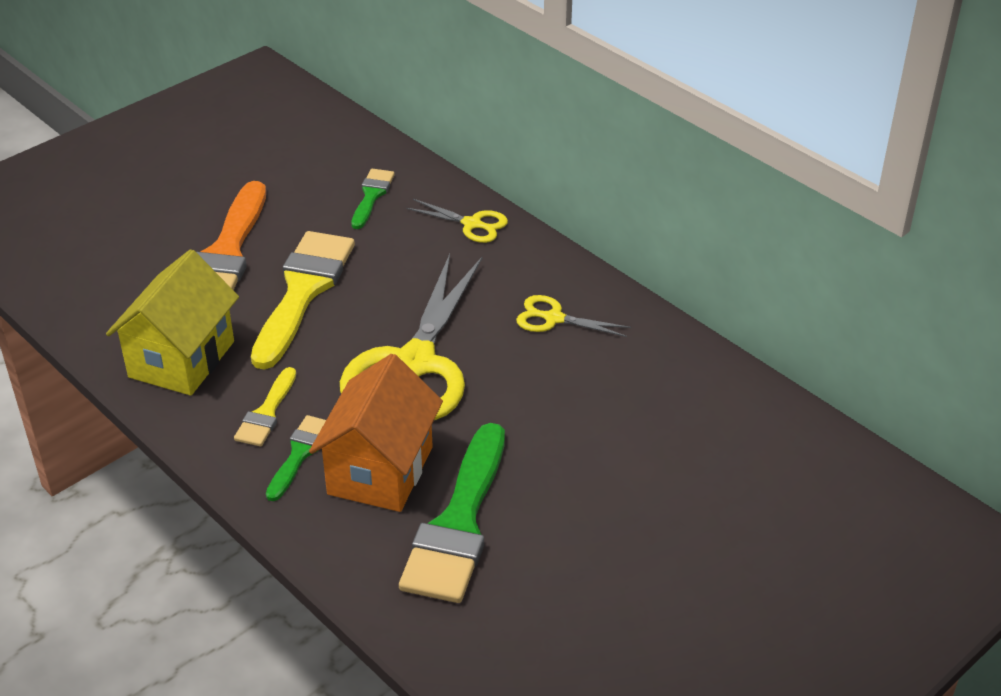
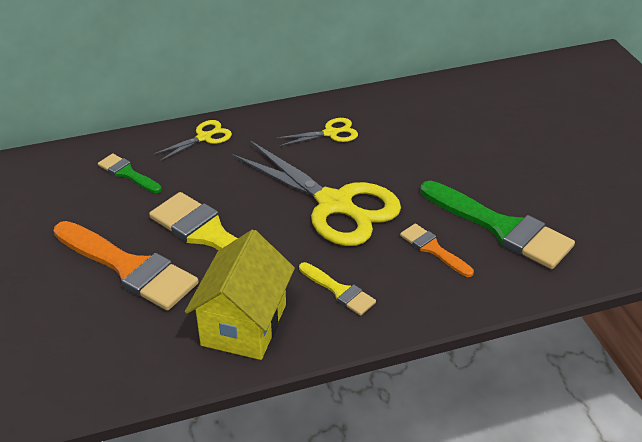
camera: 65 degrees left, 0 degrees up
(182, 359) = (244, 325): yellow house -> yellow house turned 60 degrees clockwise
(300, 453) = (394, 284): green brush -> none
(380, 470) = (433, 249): orange house -> orange brush
(553, 318) = (331, 133): yellow scissors -> yellow scissors turned 150 degrees counterclockwise

